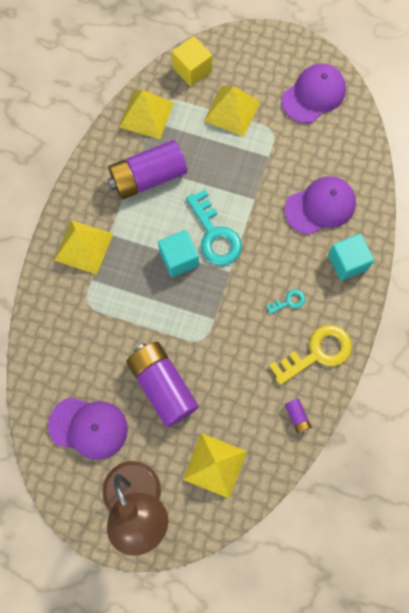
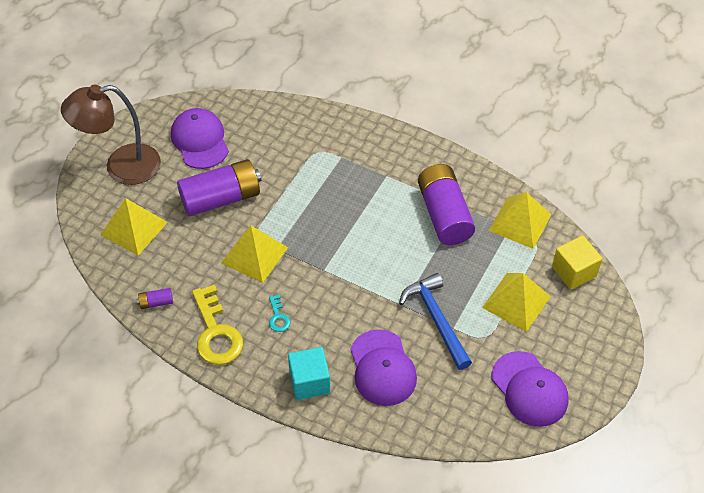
camera: 100 degrees right, 20 degrees down
(83, 247) = (377, 154): yellow pyramid -> yellow pyramid (254, 255)
(88, 427) = (200, 140): purple cap -> purple cap turned 135 degrees clockwise
(179, 259) = (348, 228): turquoise cube -> none
(215, 235) = (368, 263): turquoise key -> none
(263, 170) = (436, 319): none -> blue hammer

